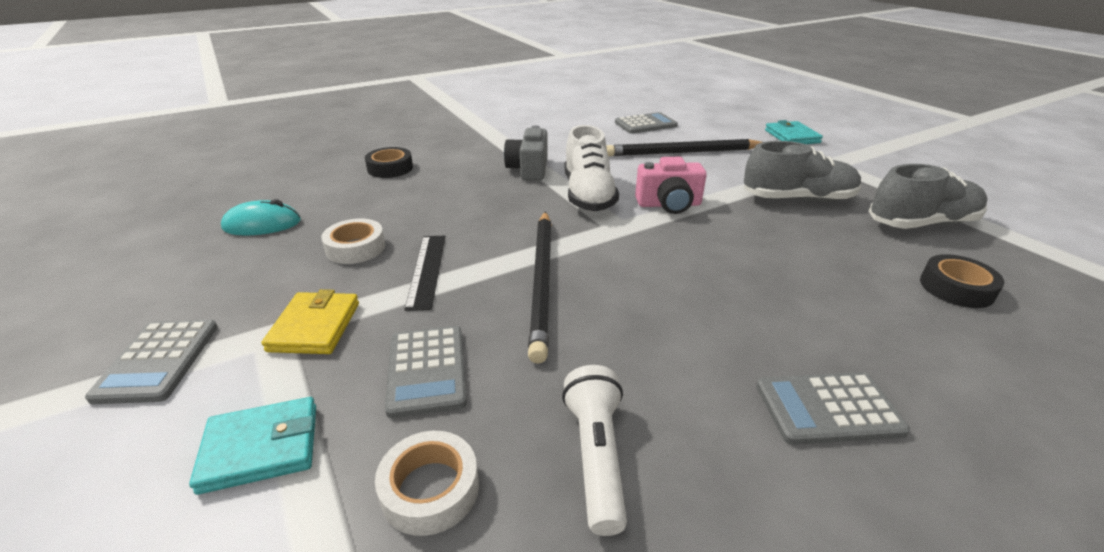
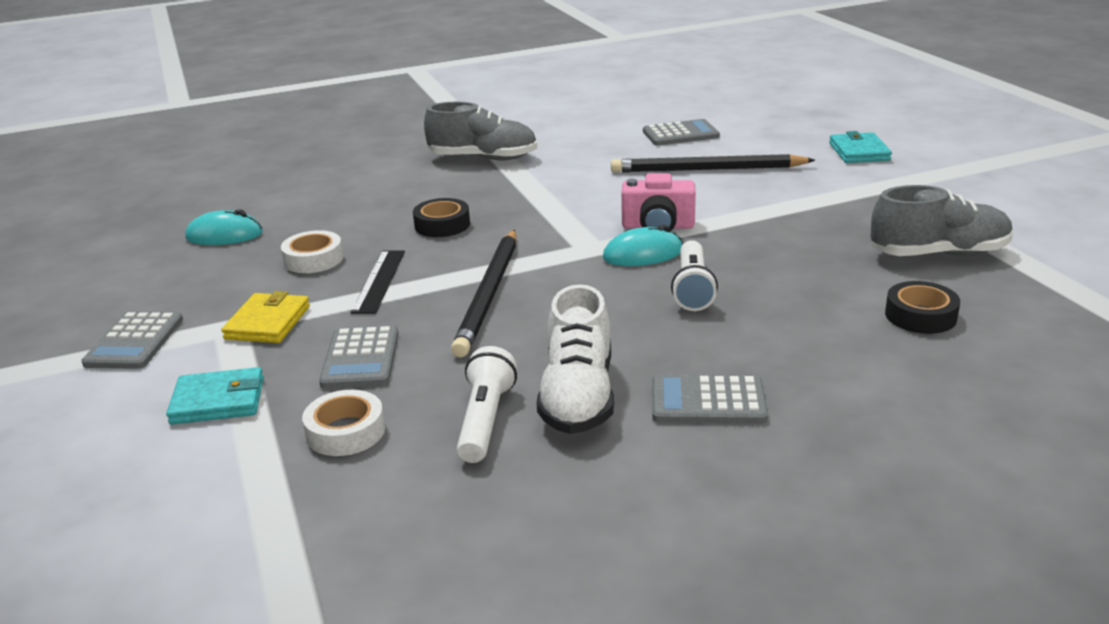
camera: 10 degrees right, 5 degrees down
(390, 168) = (362, 182): black tape -> black tape (442, 225)
(528, 169) = (516, 185): grey camera -> none
(588, 195) = (572, 215): white shoe -> white shoe (578, 396)
(669, 232) = (643, 254): none -> turquoise mouse
(733, 267) = (692, 288): none -> white flashlight
(797, 199) = (811, 224): grey shoe -> grey shoe (483, 158)

